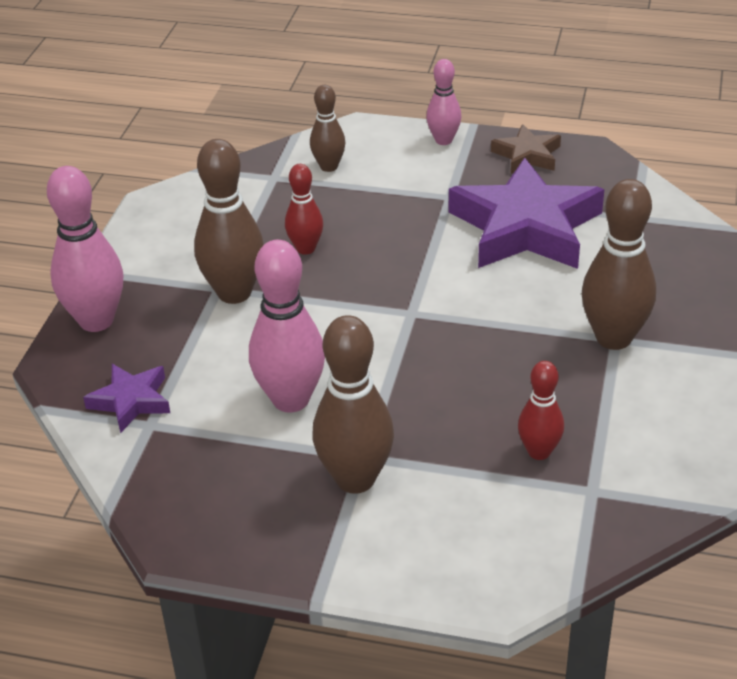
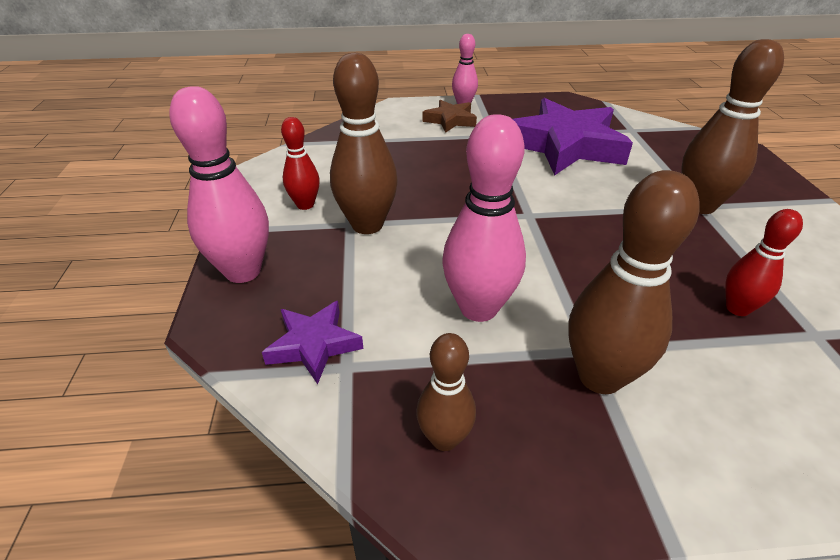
camera: 20 degrees left, 0 degrees up
(305, 248) = (409, 183): red bowling pin -> red bowling pin (305, 205)
(329, 167) = (391, 129): brown bowling pin -> brown bowling pin (444, 438)
(527, 155) = (527, 106): brown star -> brown star (450, 120)

